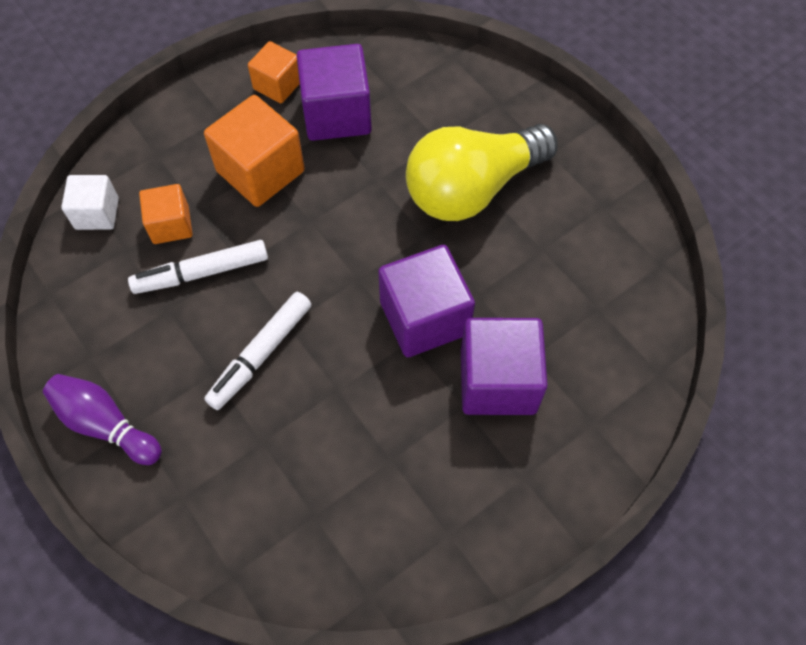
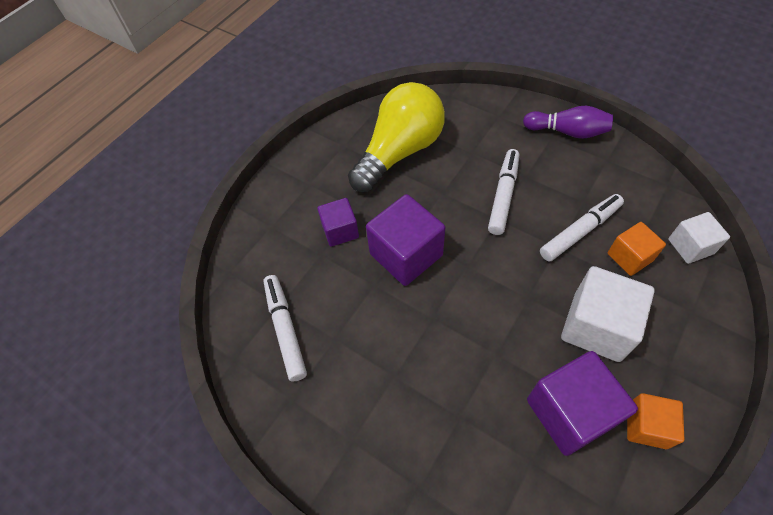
camera: 165 degrees right, 5 degrees down
(260, 171) = (596, 326): orange cube -> white cube
(472, 188) = (410, 376): yellow light bulb -> yellow light bulb (399, 152)
(498, 381) = (340, 231): purple cube -> purple cube, size x0.59
(596, 277) = (285, 329): none -> white marker

